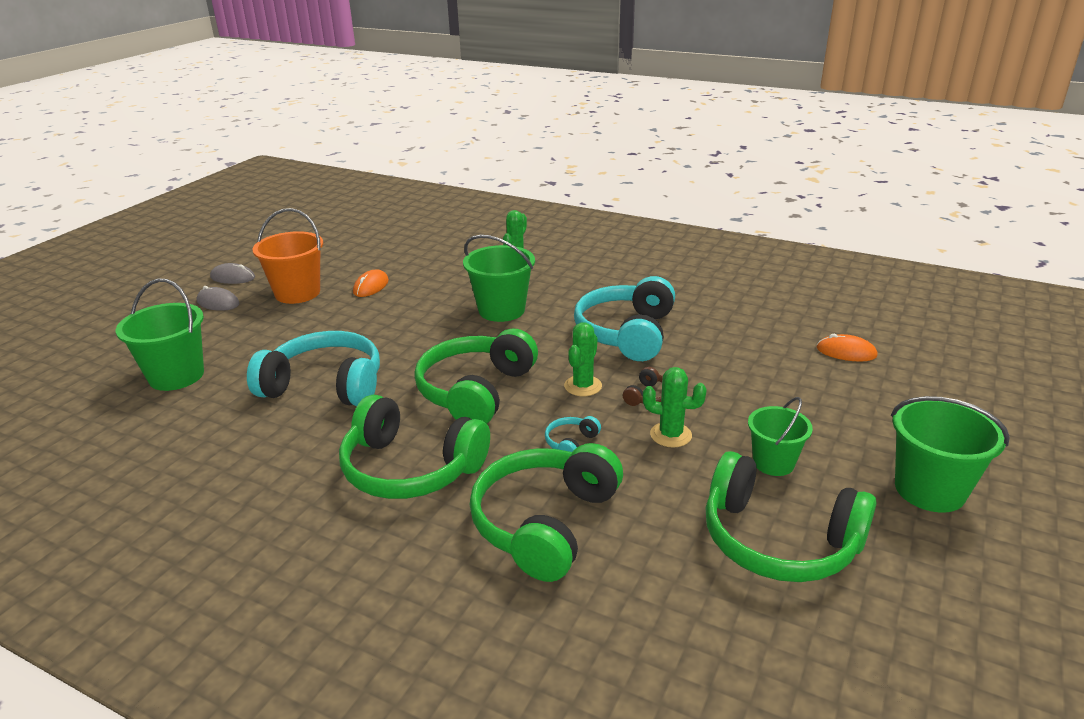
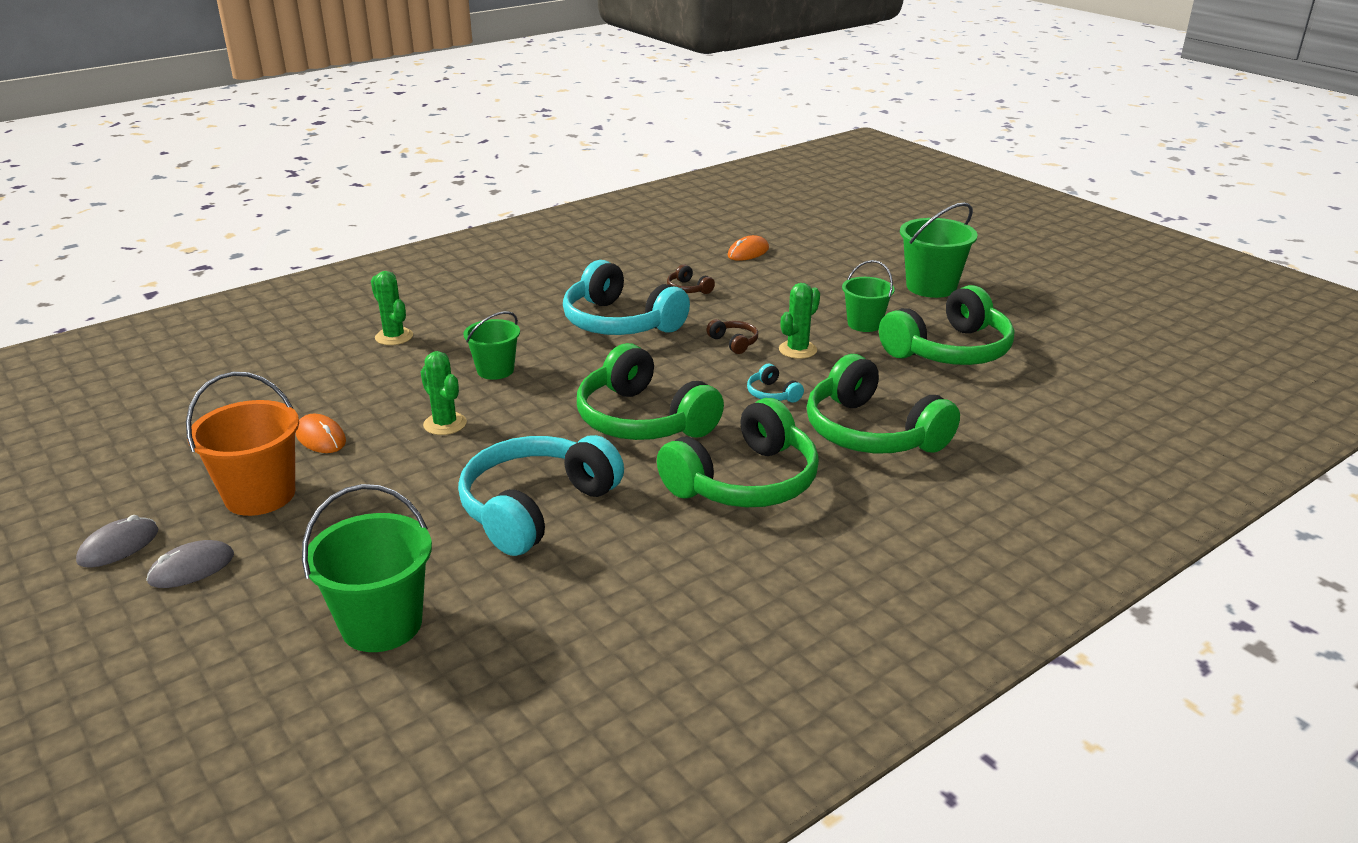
camera: 65 degrees left, 0 degrees up
(501, 310) = (495, 370): green bucket -> green bucket, size x0.64
(583, 386) = (689, 366): green cactus -> green cactus (445, 424)
(726, 344) = (688, 289): none -> brown headphones

